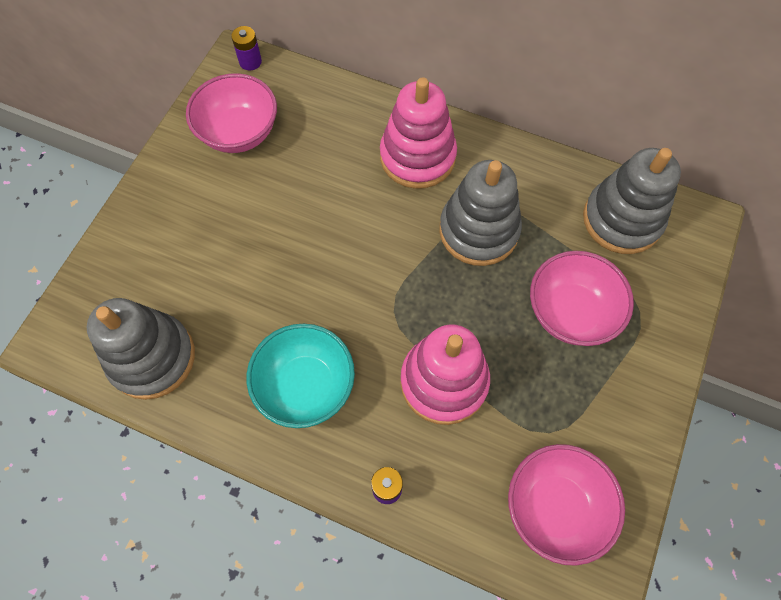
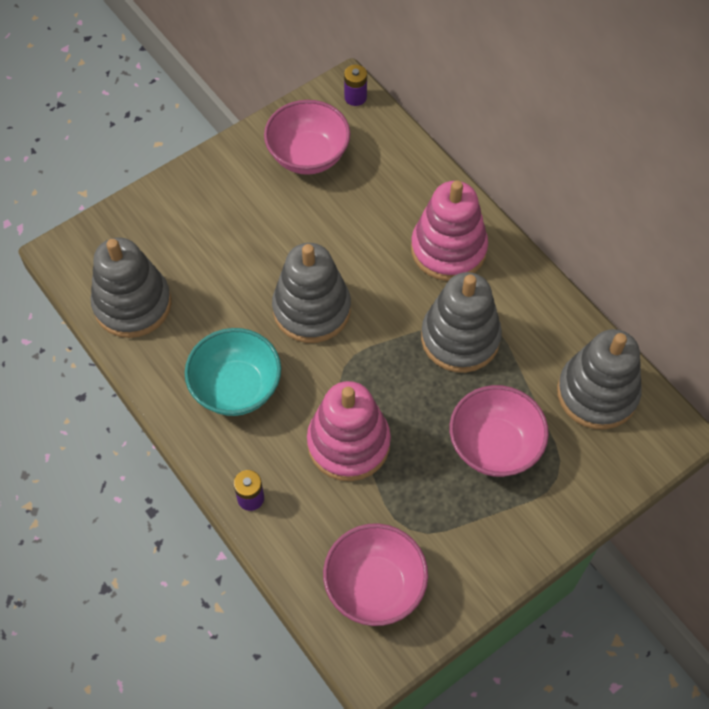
camera: 30 degrees right, 5 degrees down
(330, 272) = (311, 309): none -> grey stacking toy

